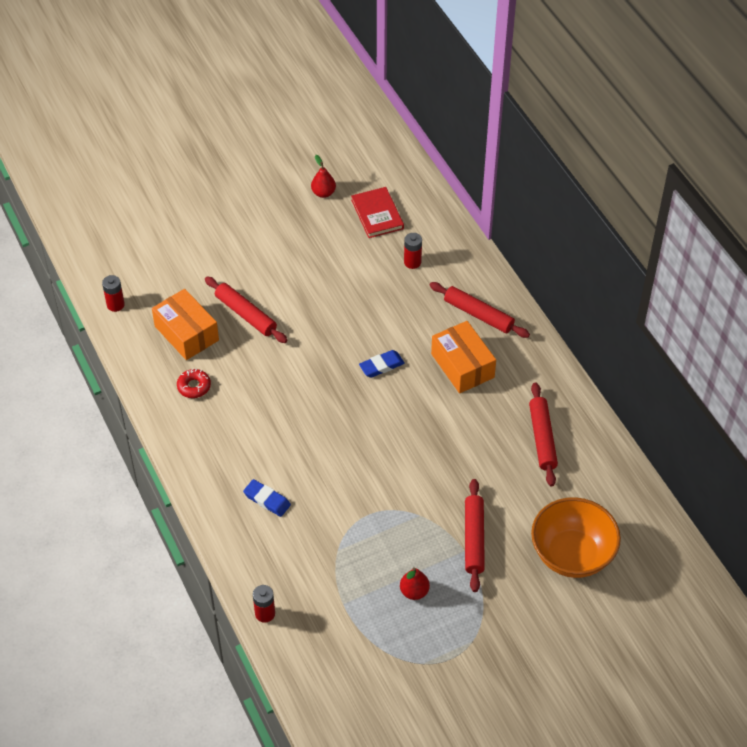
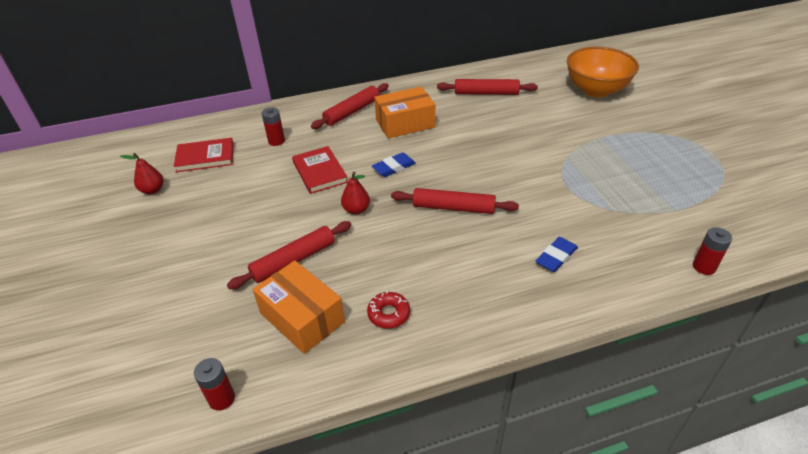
camera: 80 degrees left, 10 degrees down
(186, 333) = (302, 317): orange box -> orange box turned 75 degrees clockwise
(366, 308) = (319, 172): none -> red book
(381, 366) = (394, 167): blue eraser -> blue eraser turned 75 degrees clockwise
(414, 591) = (649, 166): red pear -> red pear (356, 210)
(474, 539) = (588, 131): red rolling pin -> red rolling pin (453, 207)

